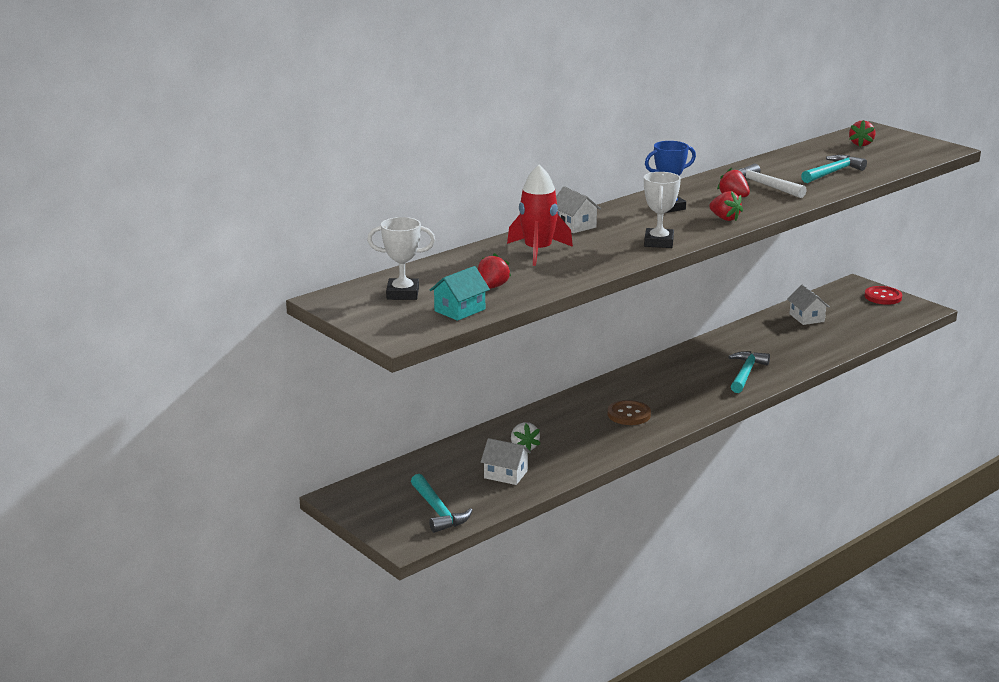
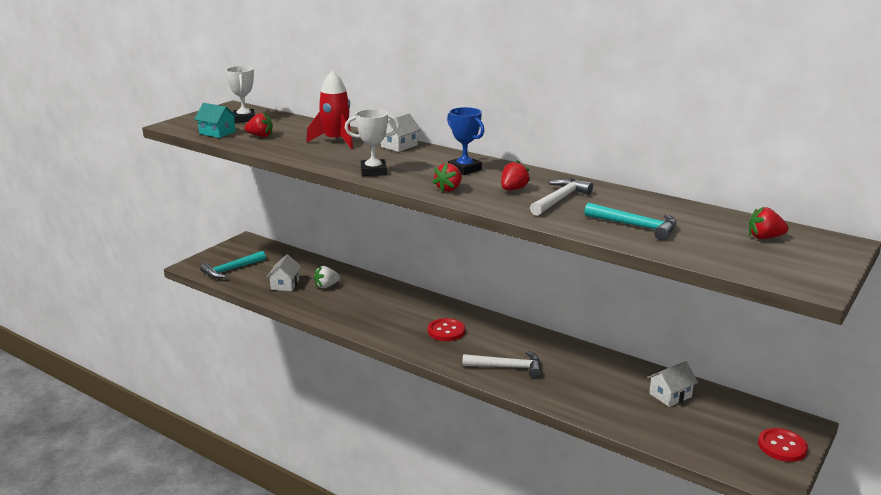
camera: 75 degrees right, 0 degrees up
(629, 414) = (396, 319): brown button -> none
(665, 392) = (446, 331): none -> red button
(746, 373) = (507, 367): turquoise hammer -> white hammer

